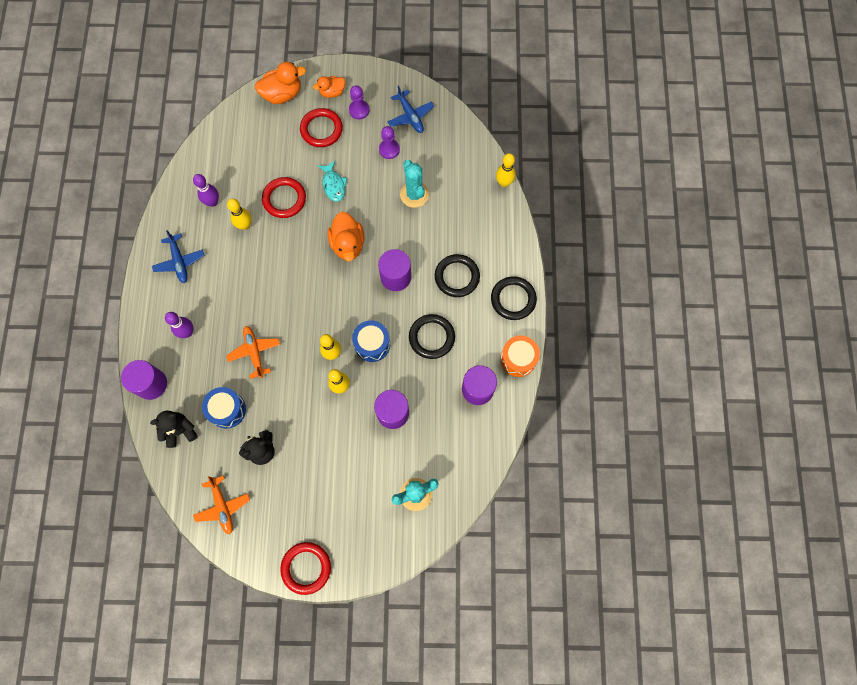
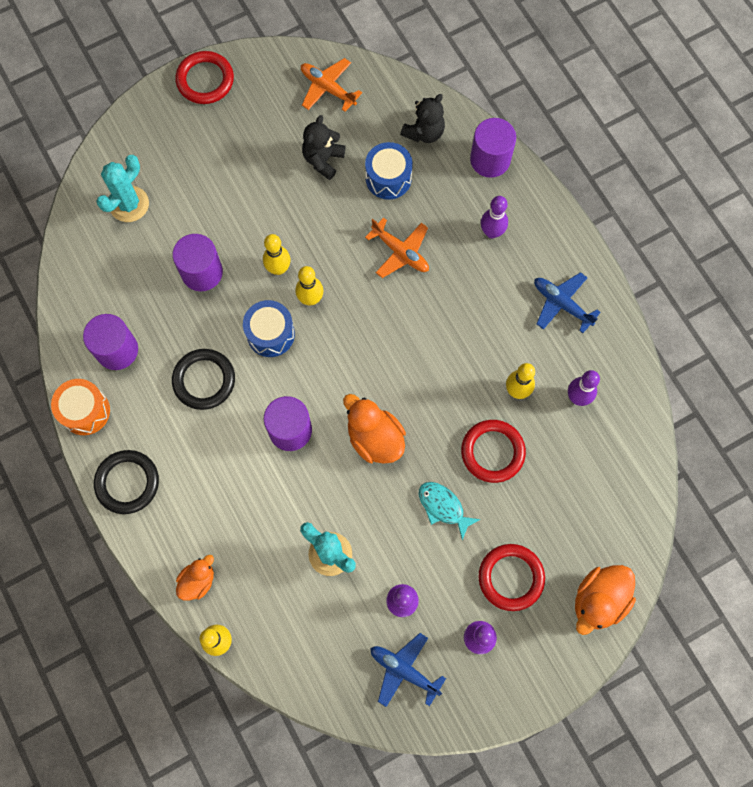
camera: 150 degrees right, 0 degrees up
(332, 92) = (534, 644): orange duck -> orange duck (198, 581)
(457, 277) = (213, 472): black ring -> none

